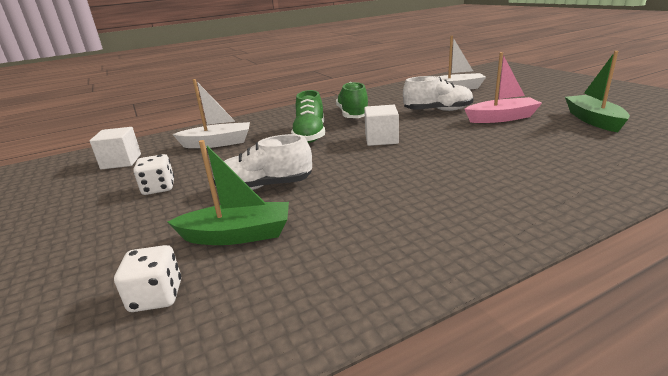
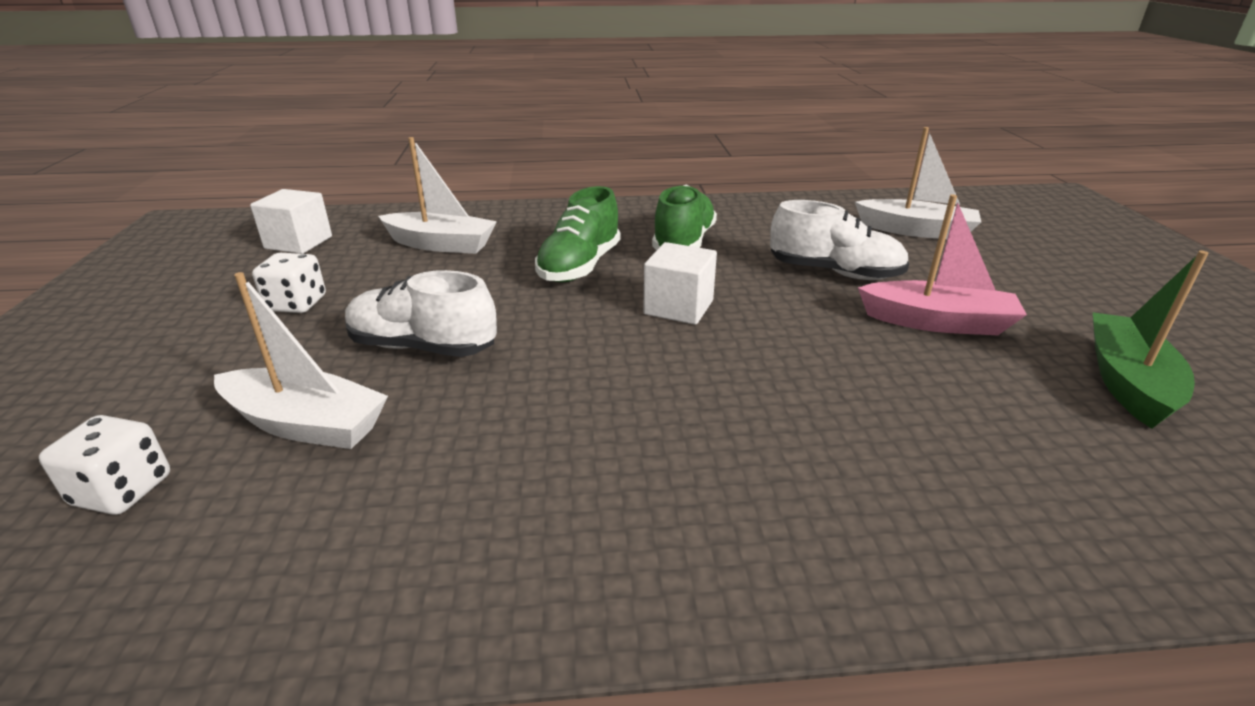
camera: 20 degrees right, 5 degrees up
(237, 235) = (306, 424): green boat -> white boat

